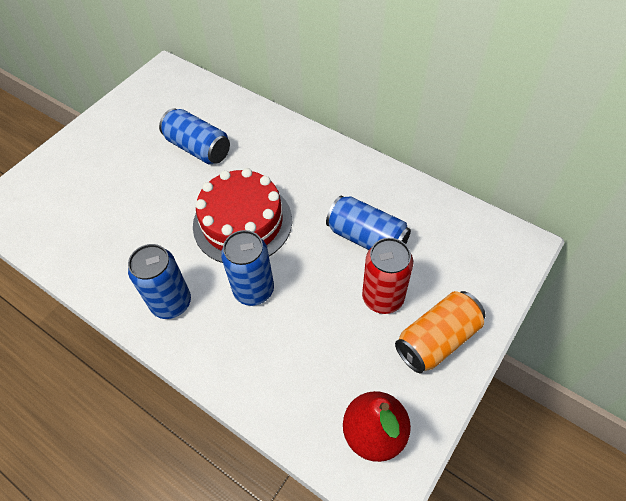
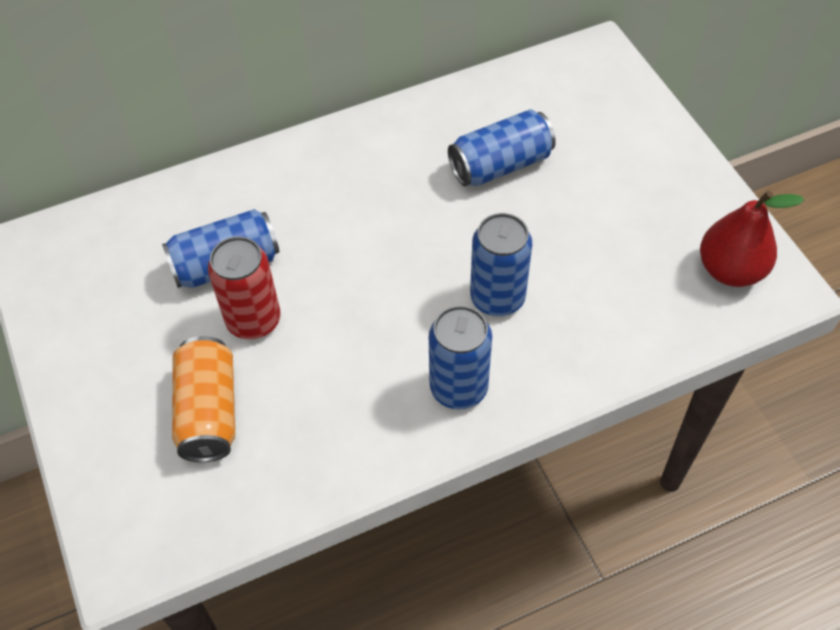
camera: 60 degrees left, 0 degrees up
(242, 222) = (390, 268): red cake -> none
(382, 298) = (585, 189): red can -> red can (253, 320)
(437, 339) = (661, 172): orange can -> orange can (209, 412)

